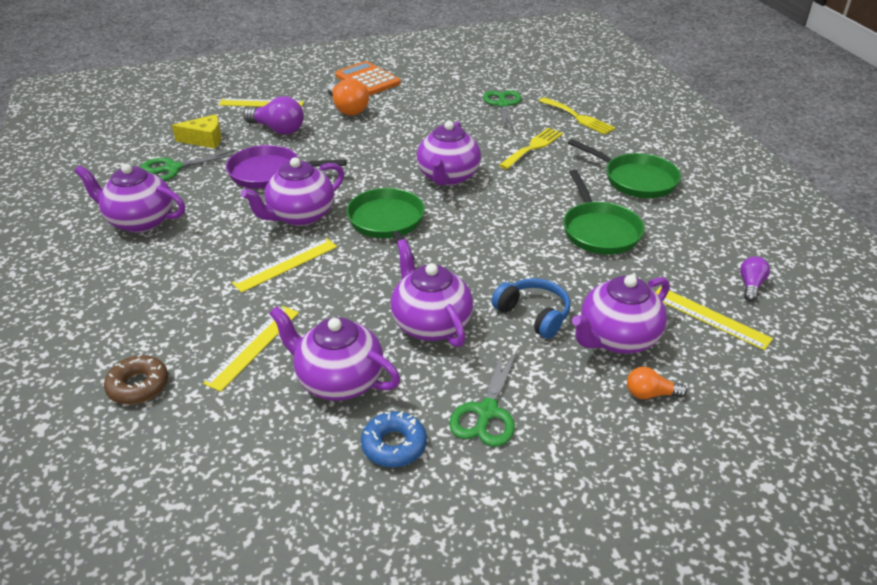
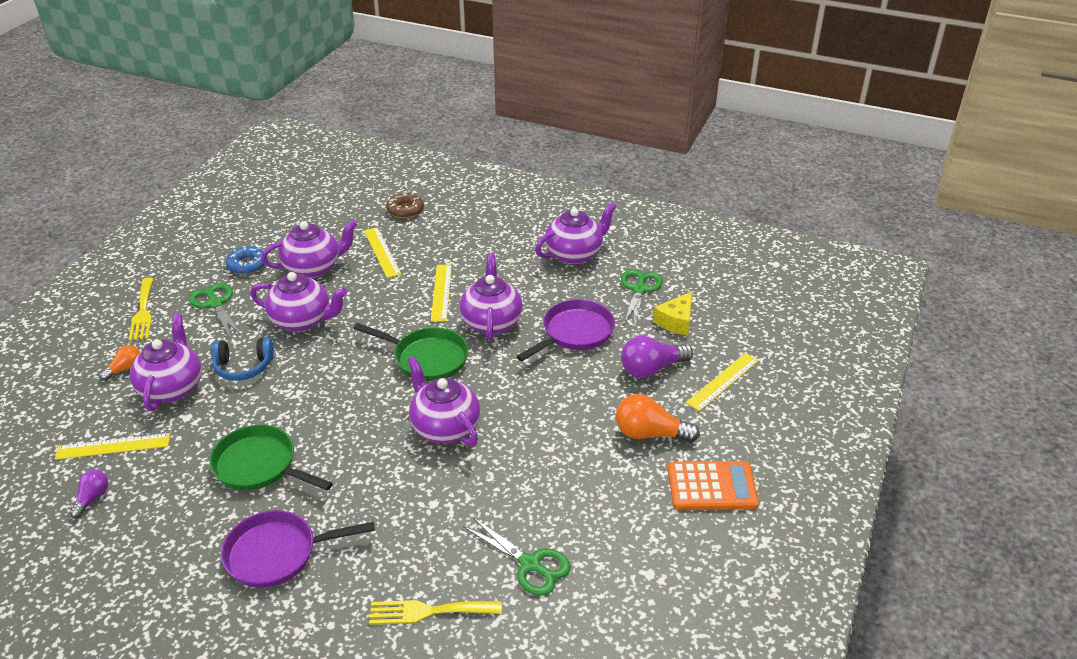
camera: 130 degrees right, 0 degrees up
(533, 147) = (420, 521): yellow fork -> yellow fork (143, 312)
(636, 180) = (277, 553): green pan -> purple pan
(750, 285) = (92, 498): purple light bulb -> purple light bulb turned 135 degrees counterclockwise

